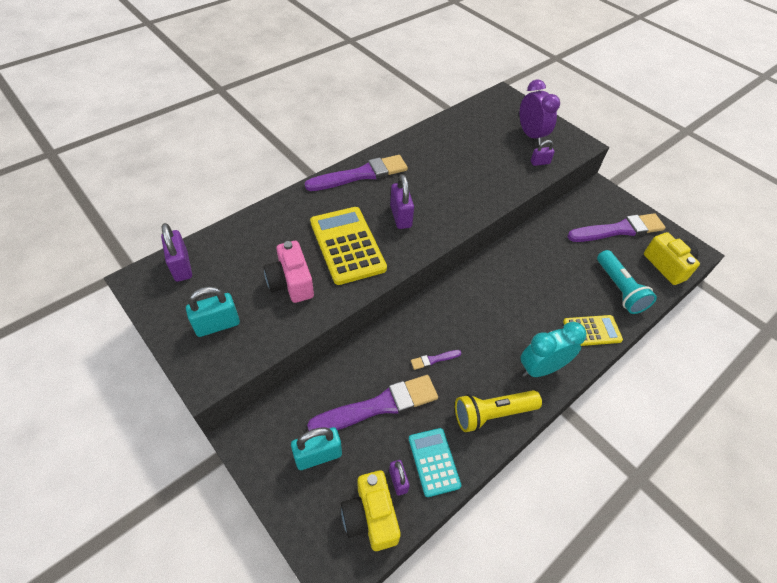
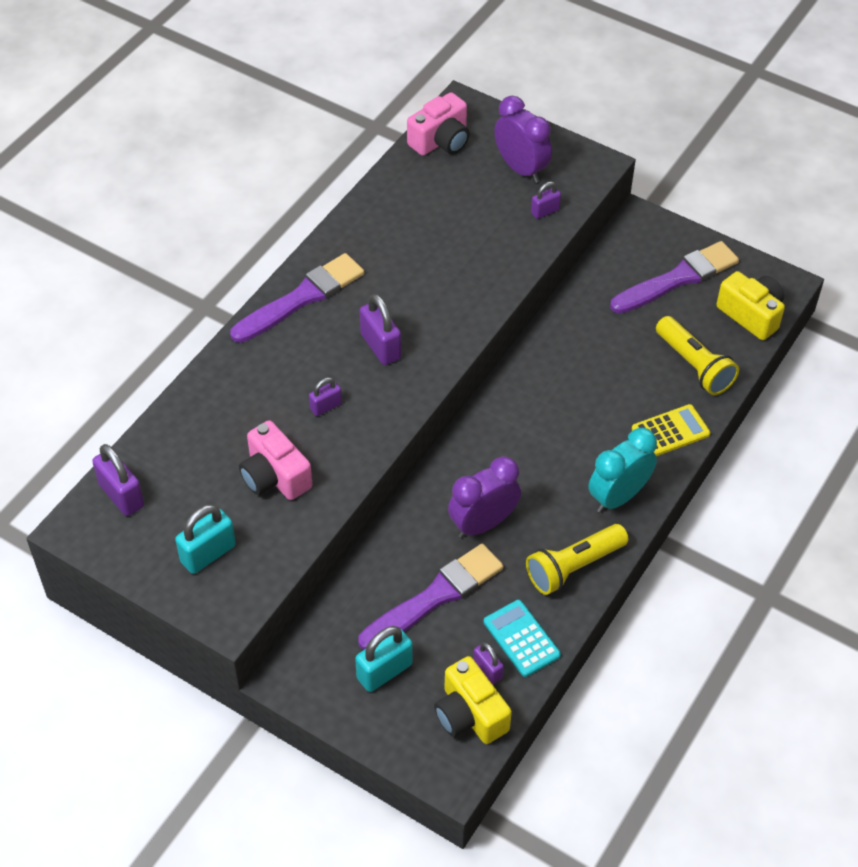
camera: 15 degrees left, 0 degrees up
(347, 245) = (326, 406): yellow calculator -> purple padlock
(434, 359) = (483, 524): purple brush -> purple clock
(484, 109) = (441, 141): none -> pink camera
(619, 289) = (694, 366): turquoise flashlight -> yellow flashlight

